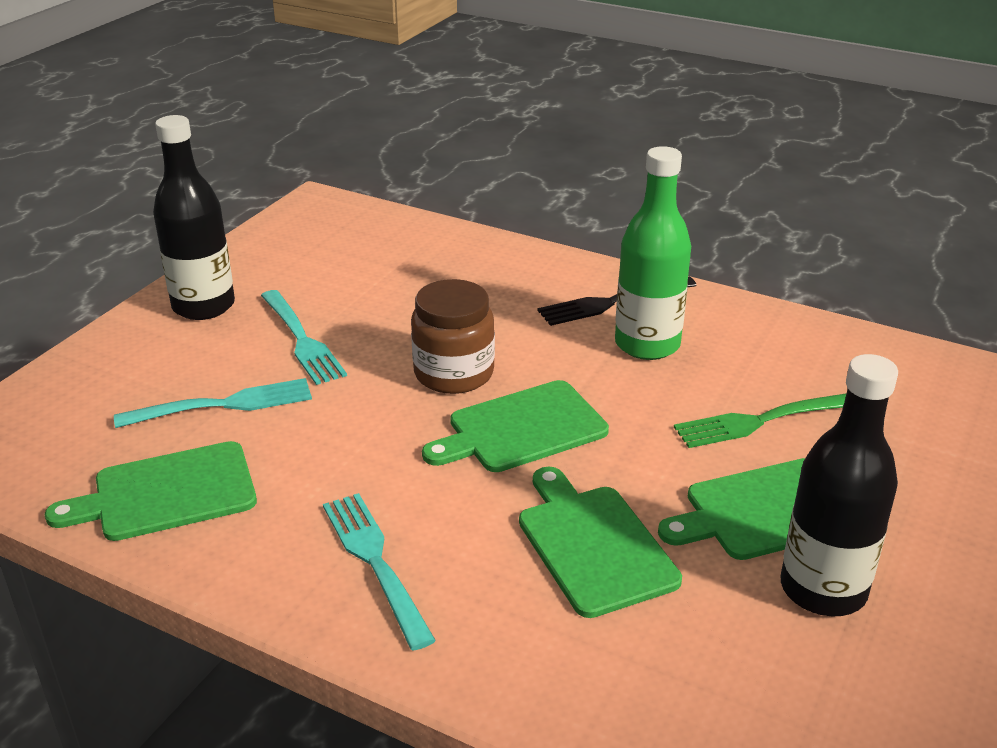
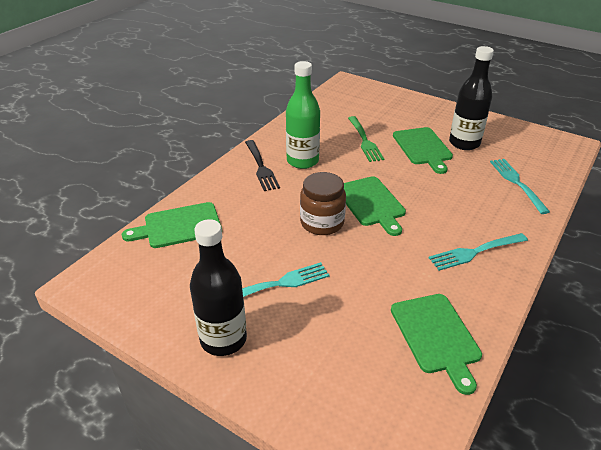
camera: 85 degrees left, 5 degrees up
(223, 405) = (348, 317): turquoise fork -> turquoise fork (517, 183)
(593, 544) = (450, 190): green cutting board -> green cutting board (179, 226)

